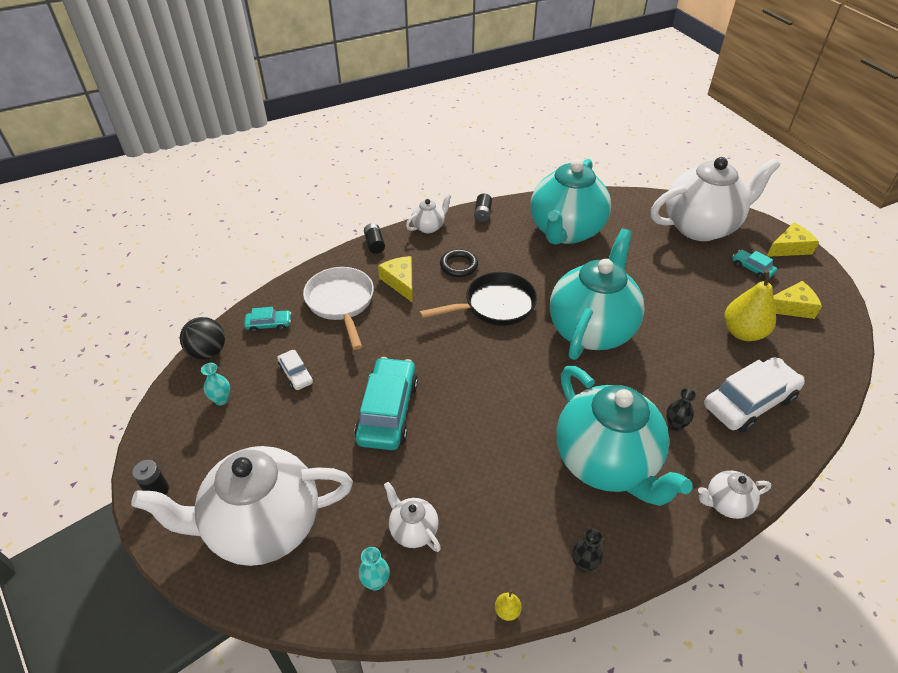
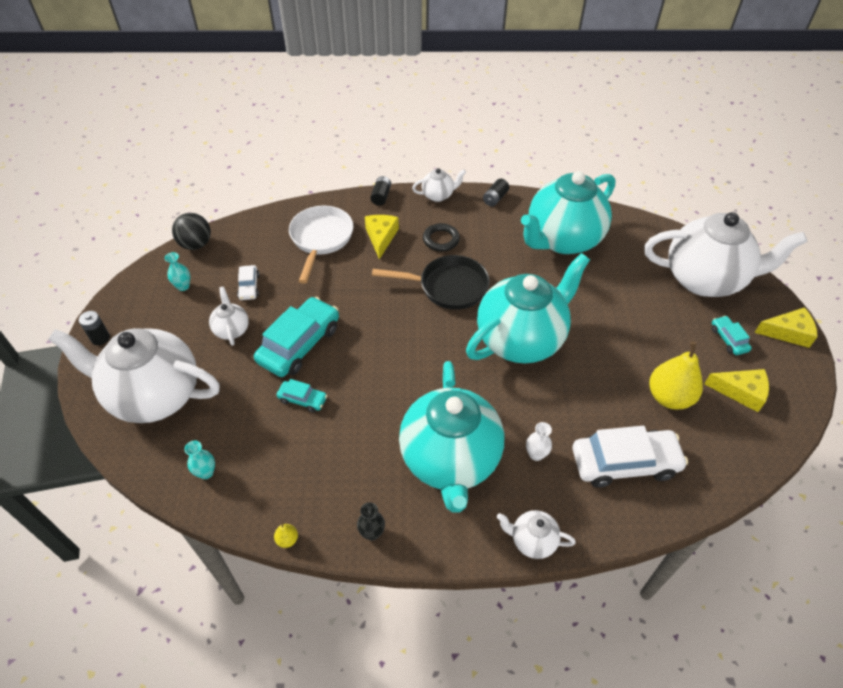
camera: 25 degrees right, 5 degrees up
(269, 324) = (253, 238): turquoise car -> turquoise car (302, 399)
(413, 530) = (258, 446): white teapot -> white teapot (231, 329)
(675, 425) = (536, 454): black vase -> white vase

